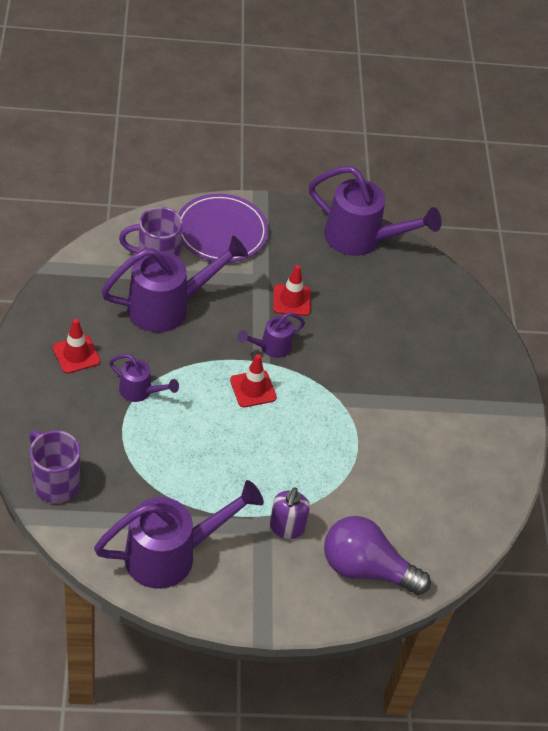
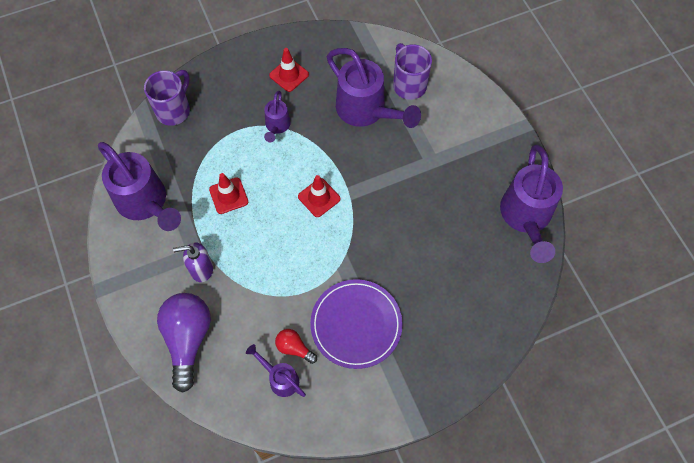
camera: 75 degrees right, 15 degrees up
(221, 231) = (465, 115): purple plate -> purple plate (356, 324)
(271, 347) = (367, 194): purple watering can -> purple watering can (280, 378)
(291, 300) = (424, 191): red traffic cone -> red traffic cone (228, 196)
(416, 476) = (294, 348): none -> red light bulb

